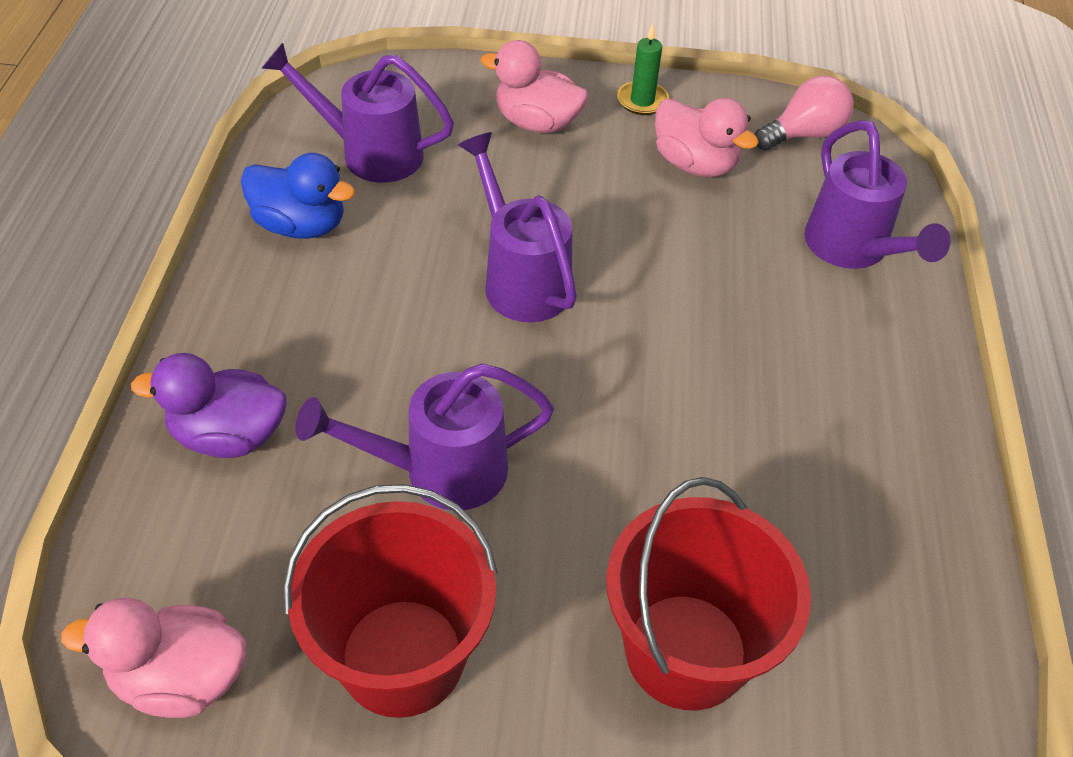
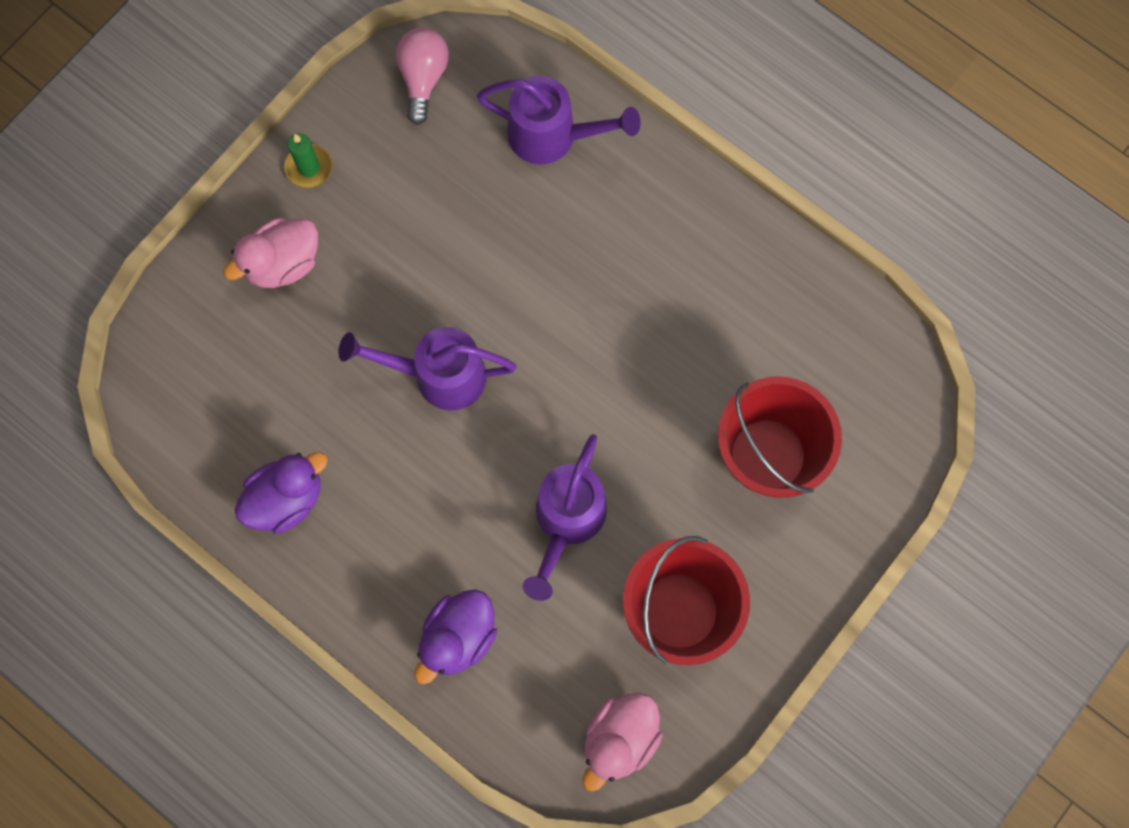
camera: 55 degrees left, 25 degrees up
(301, 225) = (286, 499): blue duck -> purple duck
(371, 153) = (237, 407): purple watering can -> none
(695, 164) = (403, 179): pink duck -> none

